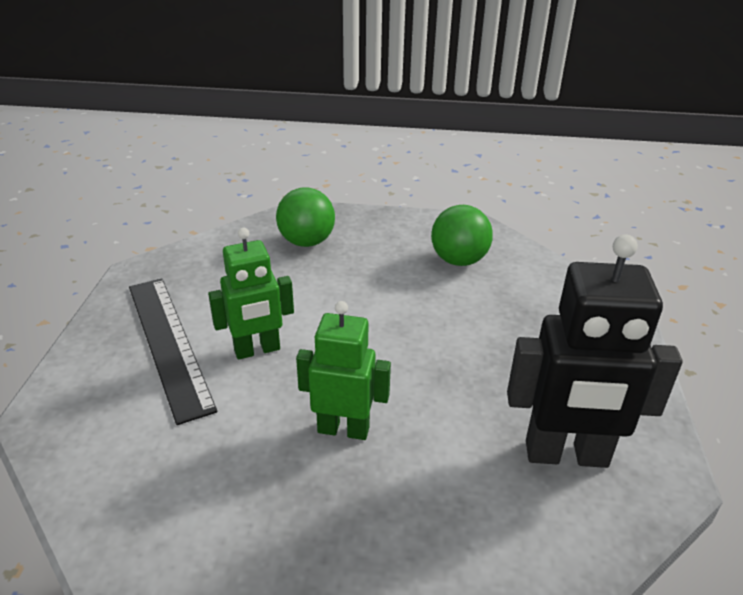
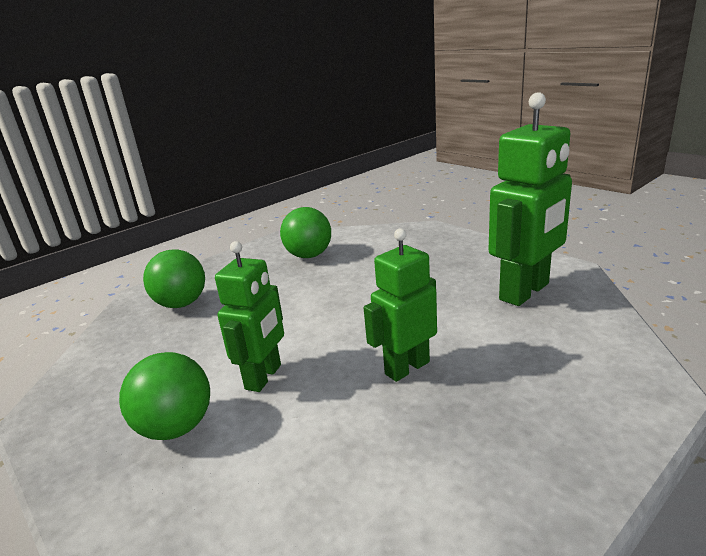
camera: 45 degrees left, 10 degrees down
(169, 343) = (176, 427): black ruler -> green ball
(566, 455) = (525, 292): black robot -> green robot

